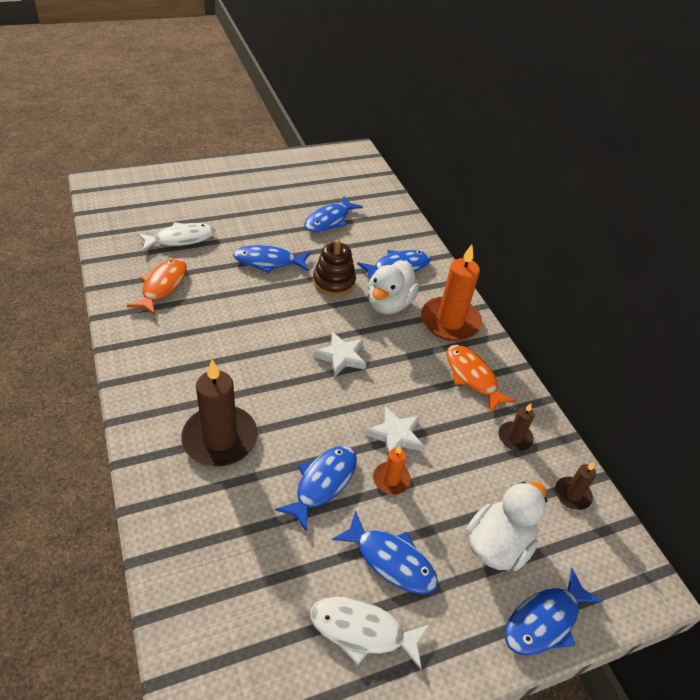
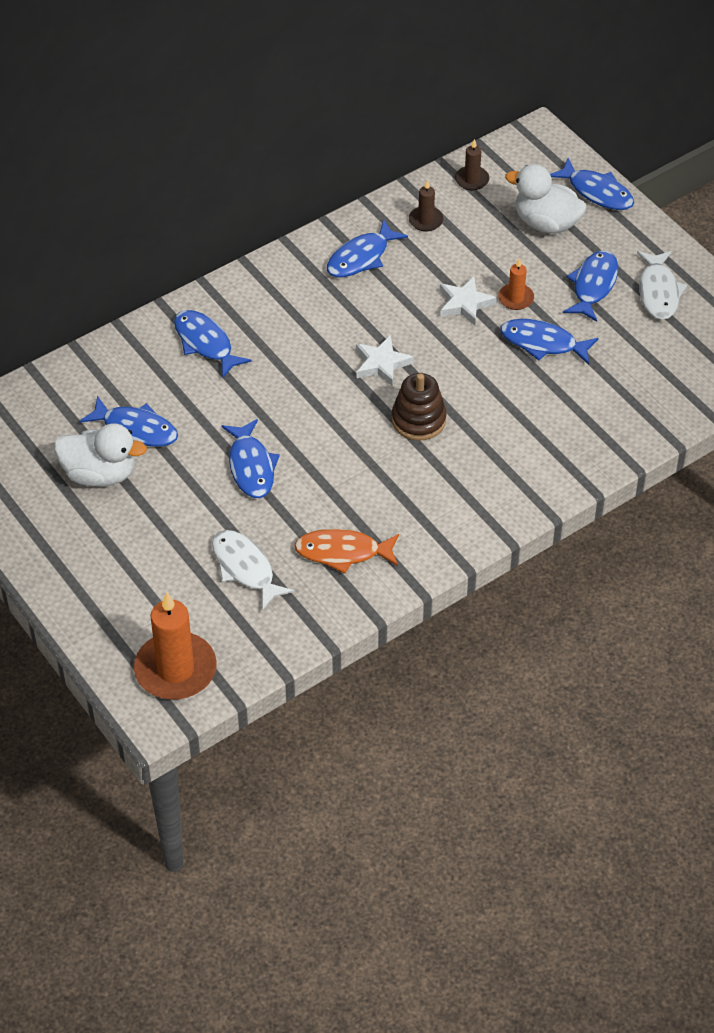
camera: 100 degrees left, 5 degrees up
(220, 438) = (532, 428): brown candle -> none
(334, 282) = (262, 396): brown stacking toy -> brown stacking toy (418, 420)
(389, 304) = (278, 340): white duck -> white duck (100, 474)
(450, 321) = (284, 284): orange candle -> orange candle (175, 669)
(472, 377) = (361, 257): orange fish -> blue fish

